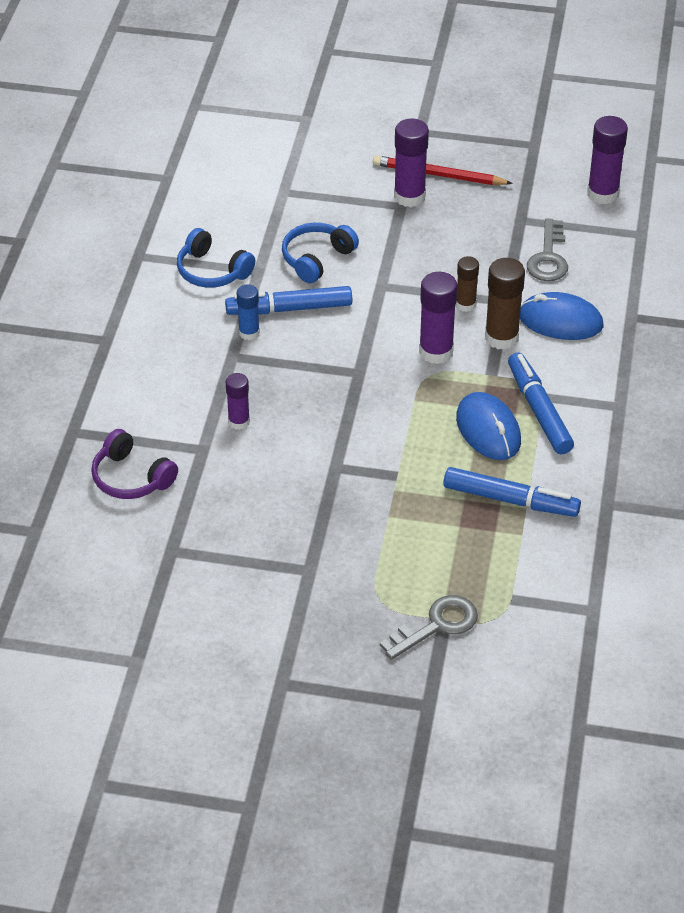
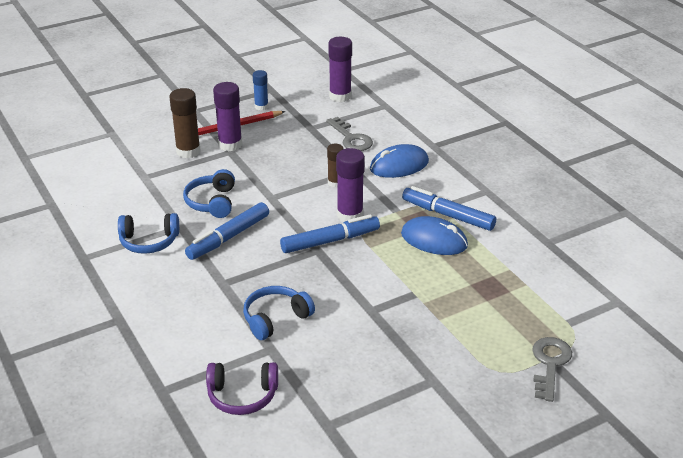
camera: 40 degrees left, 10 degrees down
(239, 422) = (275, 319): purple glue stick -> blue headphones
(249, 333) = (218, 264): blue glue stick -> blue glue stick (261, 107)
(501, 337) = (378, 189): brown glue stick -> brown glue stick (188, 151)
(510, 500) = (496, 270): blue marker -> blue marker (330, 241)

